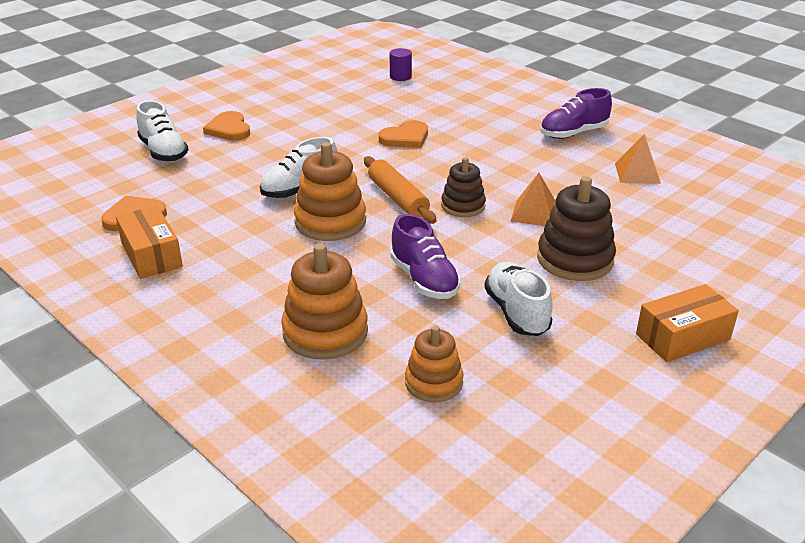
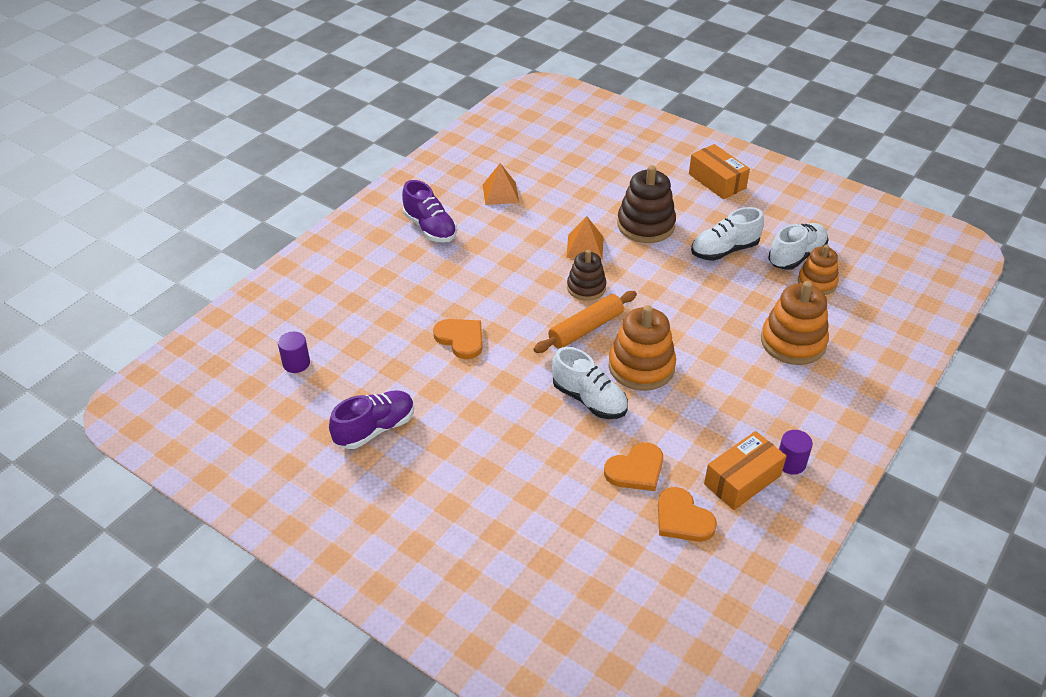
camera: 100 degrees left, 10 degrees up
(150, 289) = (790, 463): none -> purple cylinder
(163, 152) = (538, 540): white shoe -> white shoe (796, 256)
(229, 129) = (467, 493): orange heart -> orange heart (636, 470)
(424, 280) = (704, 299): purple shoe -> purple shoe (375, 429)

